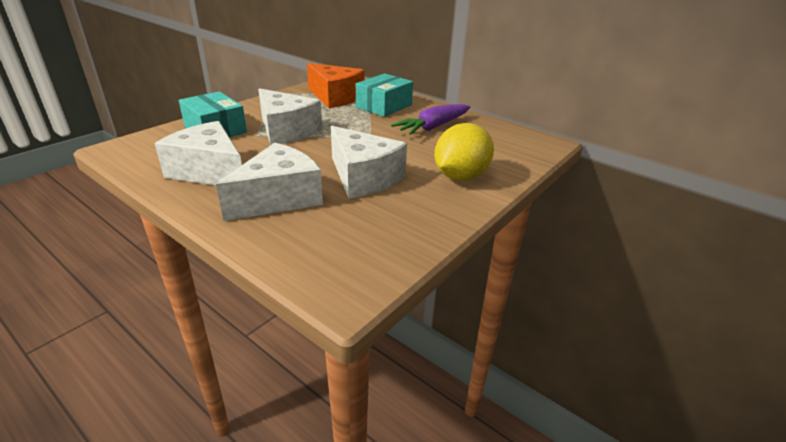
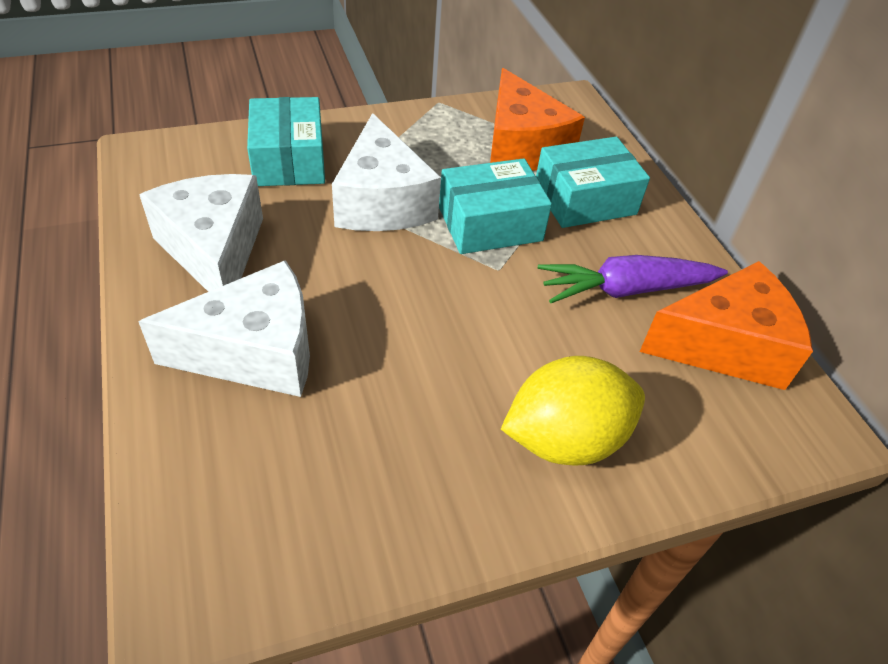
camera: 30 degrees right, 15 degrees up
(349, 124) = (490, 224): none -> turquoise box
(363, 177) = (407, 364): white cheese -> none
(490, 131) = (725, 345): none -> orange cheese

